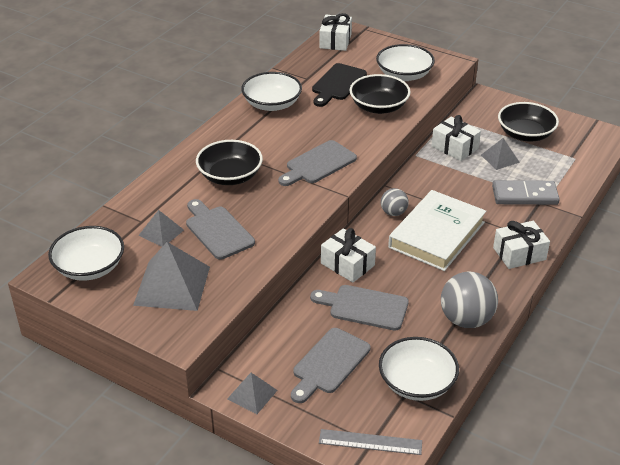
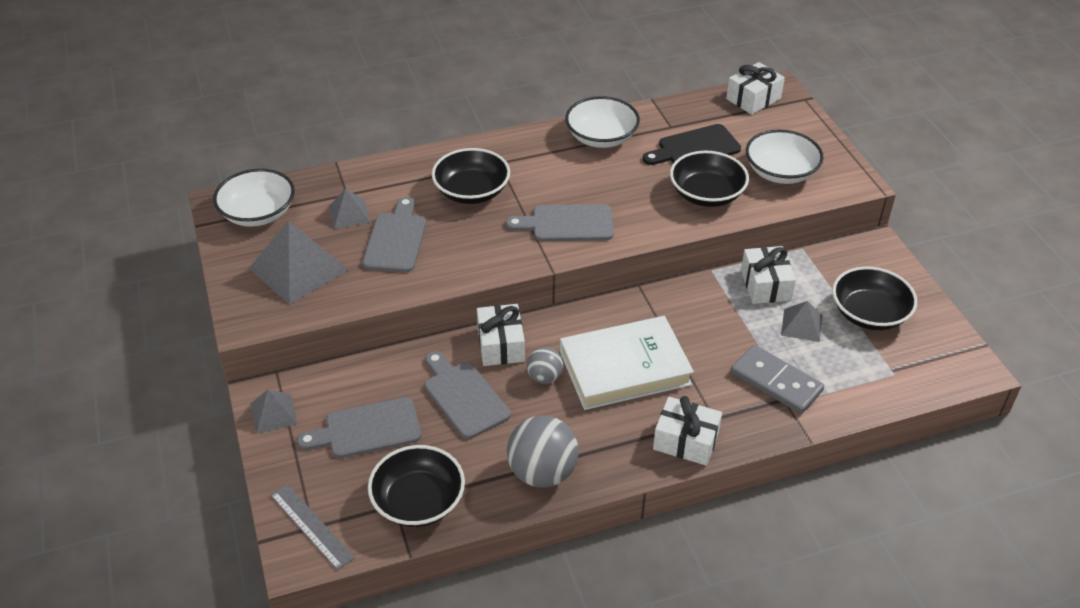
camera: 40 degrees right, 5 degrees up
(393, 213) = (610, 319): grey ball -> grey ball (544, 377)
(417, 383) = (418, 501): white bowl -> black bowl

